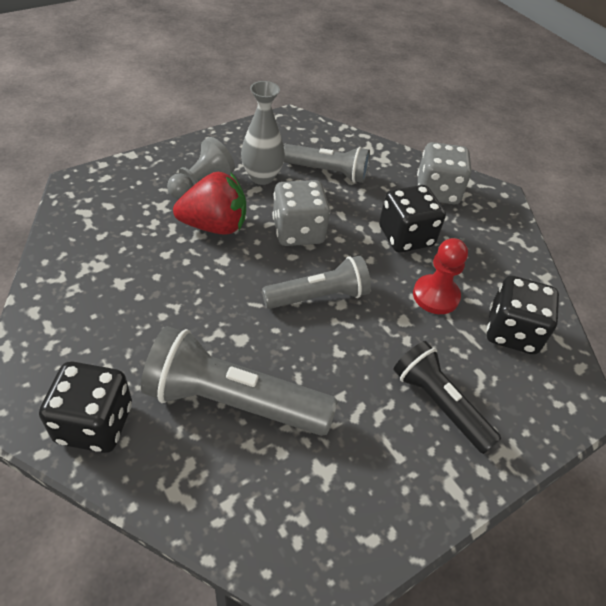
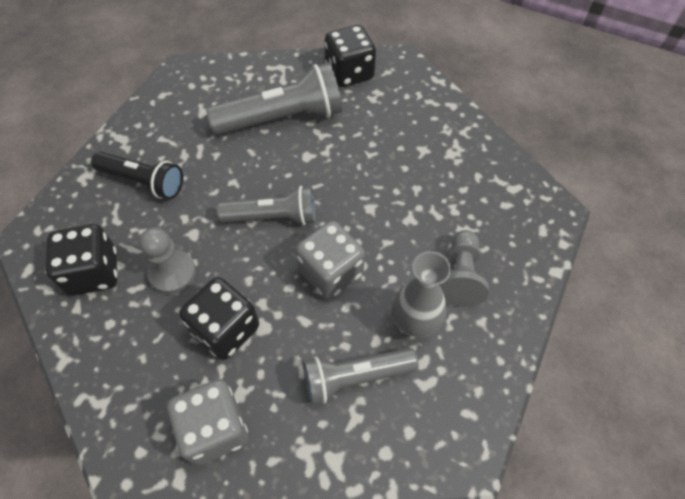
camera: 155 degrees right, 10 degrees up
(214, 226) = (405, 235): red strawberry -> none
(318, 296) = (273, 217): grey flashlight -> grey flashlight turned 135 degrees counterclockwise
(435, 296) = (172, 273): red pawn -> grey pawn

